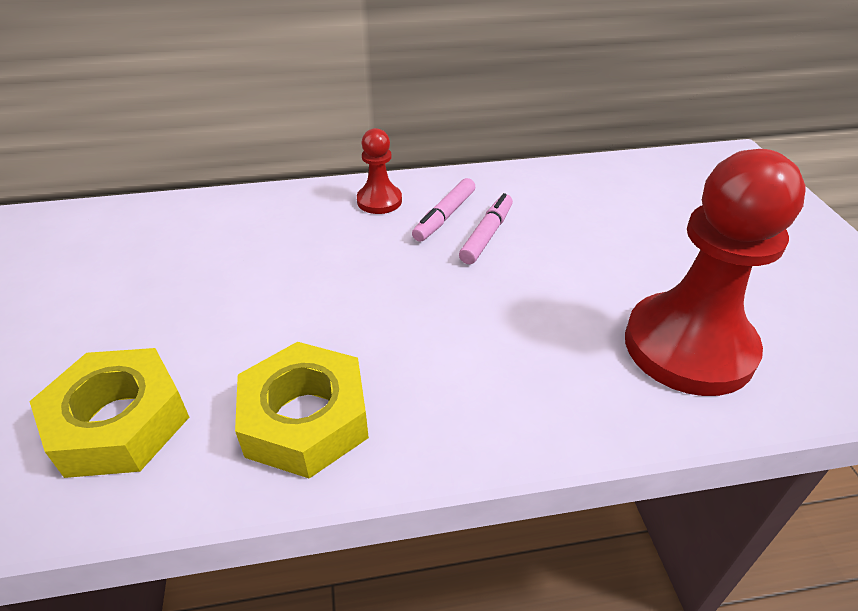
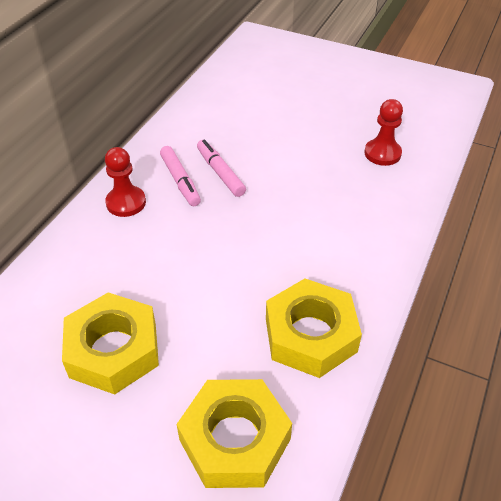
camera: 55 degrees left, 5 degrees up
(189, 283) = (113, 350): none -> yellow nut
(688, 347) = (382, 153): red pawn -> red pawn, size x0.47

